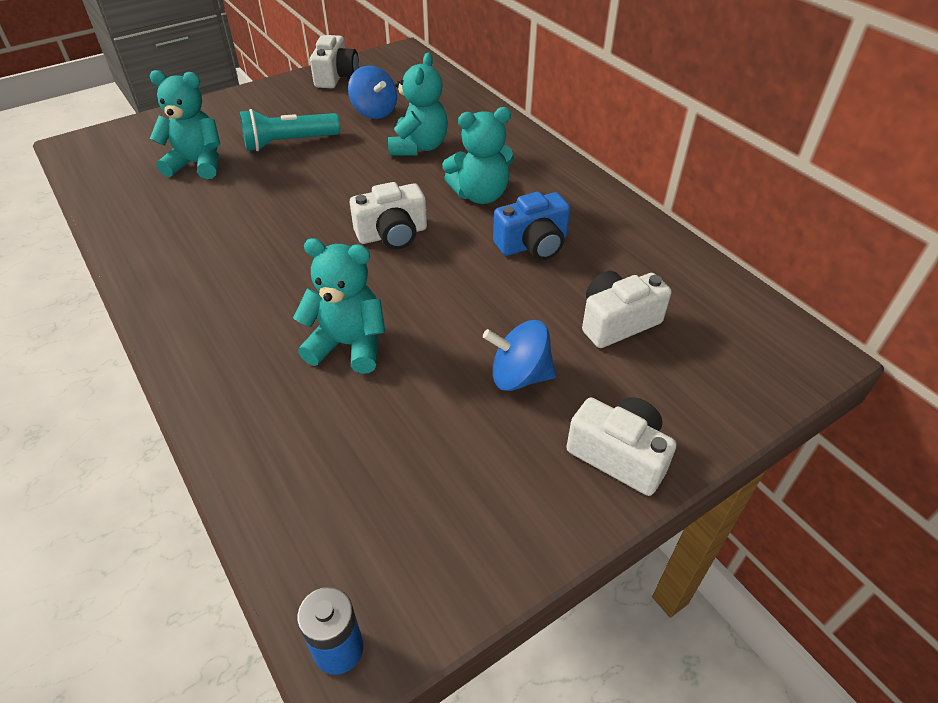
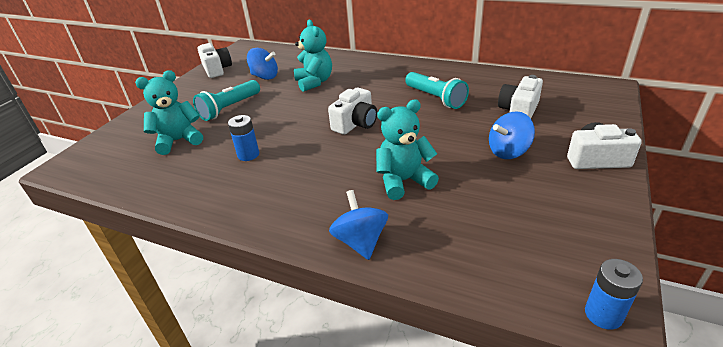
camera: 30 degrees left, 10 degrees down
(218, 393) = (360, 241): none -> blue spinning top
(239, 219) = (248, 155): none -> blue battery
(480, 195) = (379, 89): turquoise teddy bear -> none
(533, 245) = (435, 98): blue camera -> turquoise flashlight

